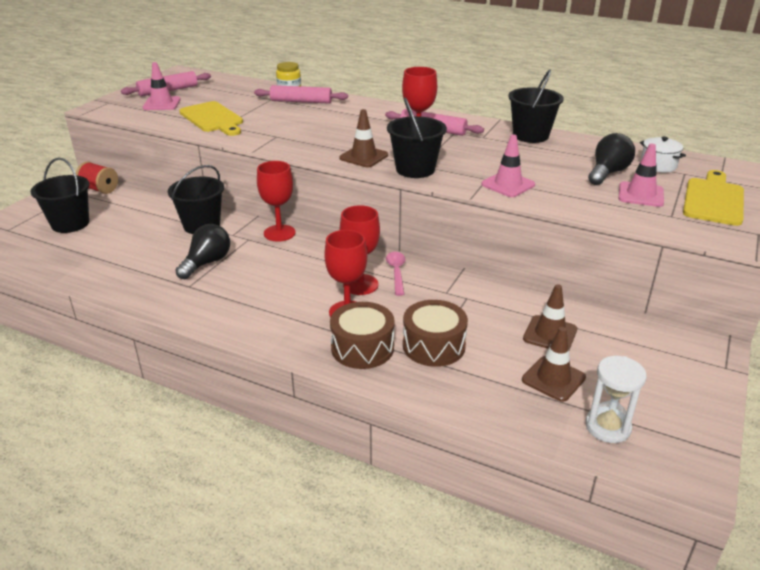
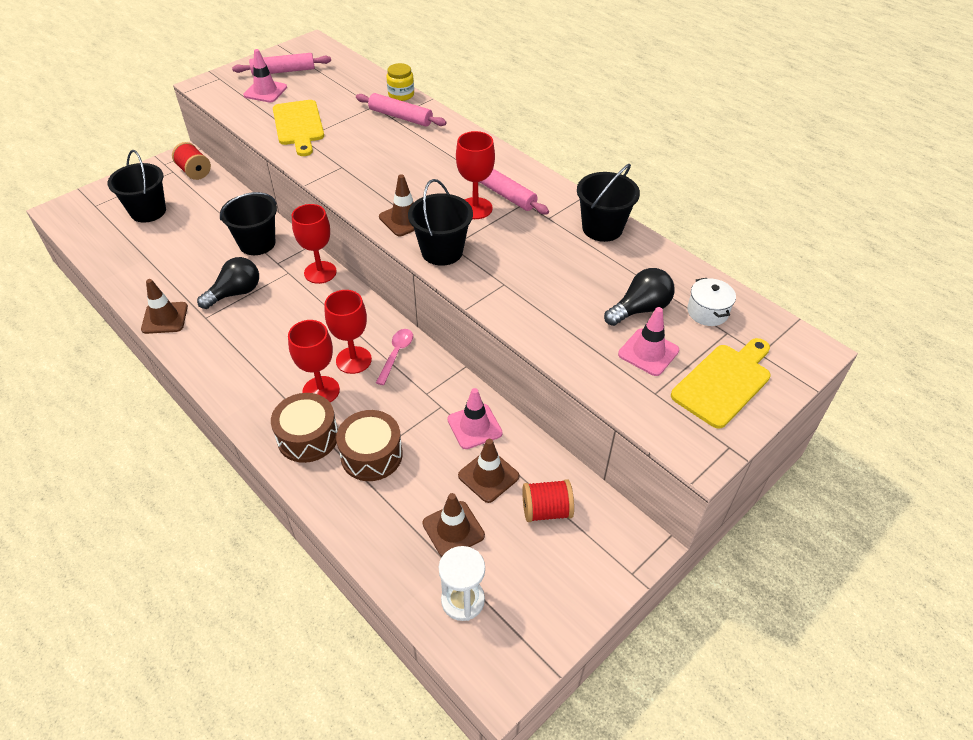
camera: 20 degrees right, 15 degrees up
(146, 295) = (165, 318): none -> brown traffic cone
(508, 184) = (519, 299): pink traffic cone -> pink traffic cone (474, 426)
(619, 344) = (546, 510): none -> red spool

